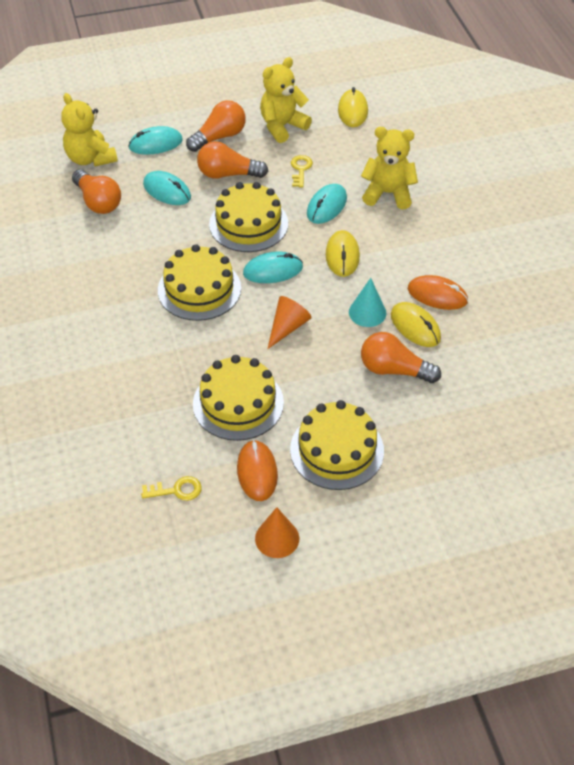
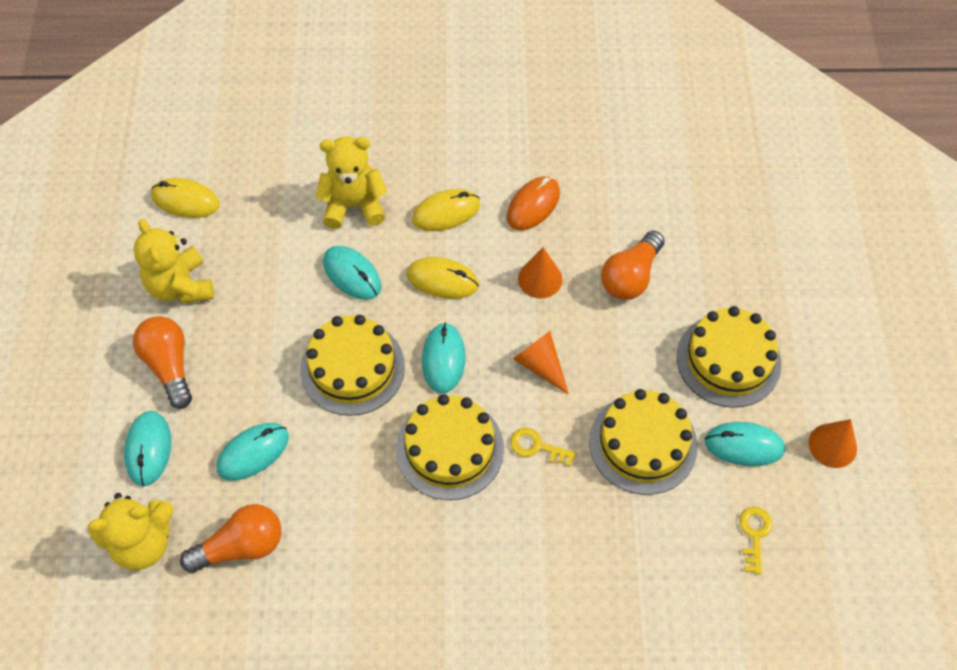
camera: 75 degrees left, 10 degrees up
(228, 174) = (249, 371): orange light bulb -> none
(257, 472) = (744, 445): orange mouse -> turquoise mouse
(300, 169) = (273, 286): yellow key -> yellow key (537, 447)
(367, 312) = (540, 279): turquoise cone -> orange cone
(388, 193) = (354, 205): yellow teddy bear -> yellow teddy bear turned 60 degrees clockwise
(415, 327) = (574, 239): yellow mouse -> yellow mouse (446, 212)

